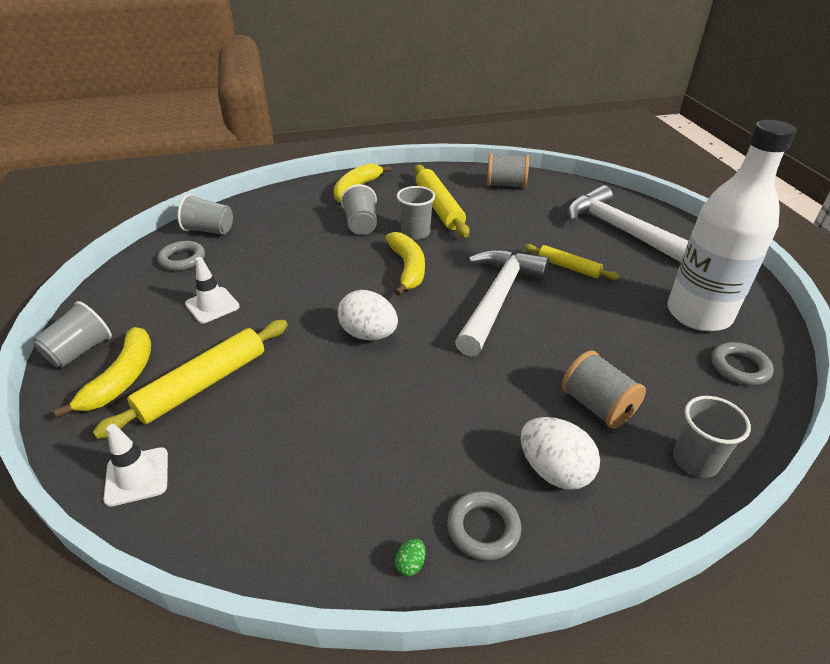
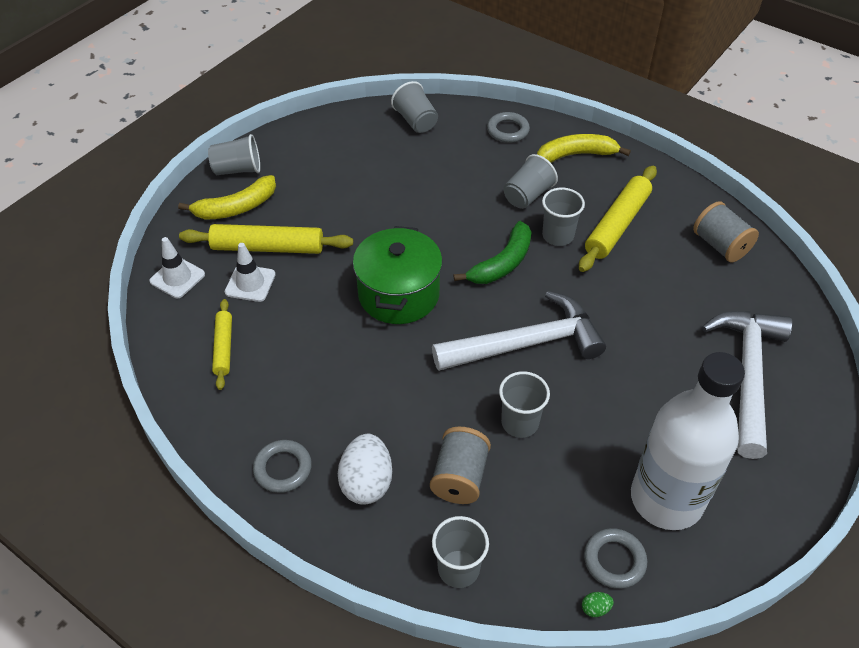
camera: 50 degrees right, 10 degrees up
(182, 259) = (368, 136): grey ring -> grey ring (508, 130)
(212, 305) = (339, 191): white traffic cone -> white traffic cone (250, 283)
(368, 334) = (399, 294): white egg -> green pot
(407, 268) = (502, 263): yellow banana -> green banana
(410, 564) = (226, 447): green egg -> green egg (595, 608)
(568, 267) = (631, 367): yellow rolling pin -> yellow rolling pin (223, 347)
(570, 343) = (520, 423): none -> grey cup

